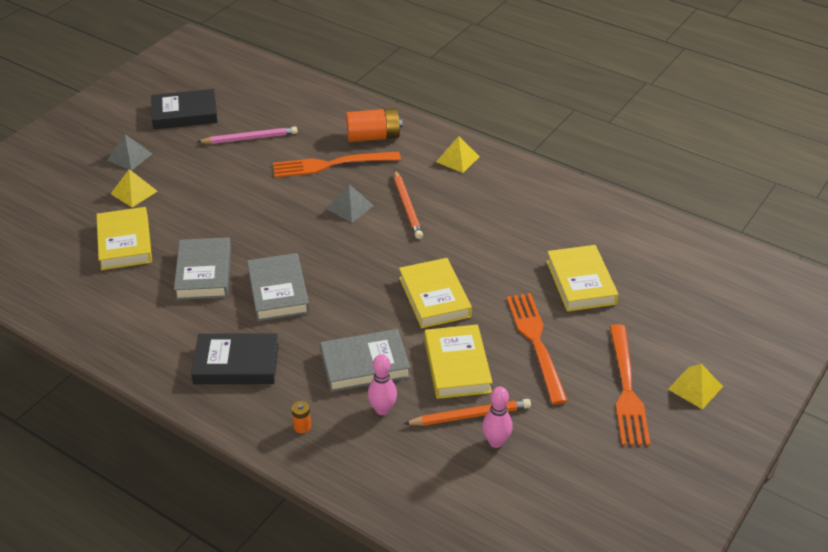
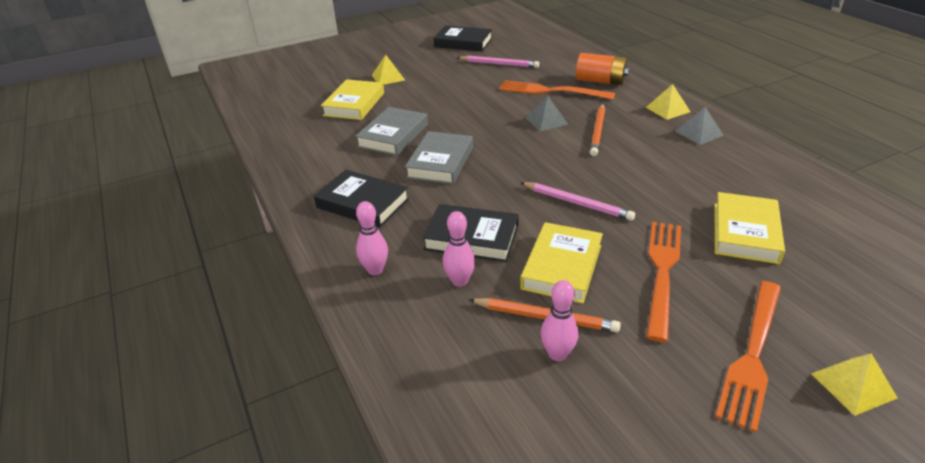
camera: 30 degrees right, 5 degrees down
(129, 157) = (403, 58): grey pyramid -> grey pyramid (699, 133)
(302, 426) = (375, 270): orange battery -> pink bowling pin
(365, 365) = (471, 238): grey book -> black book
(434, 297) = (577, 203): yellow book -> pink pencil

